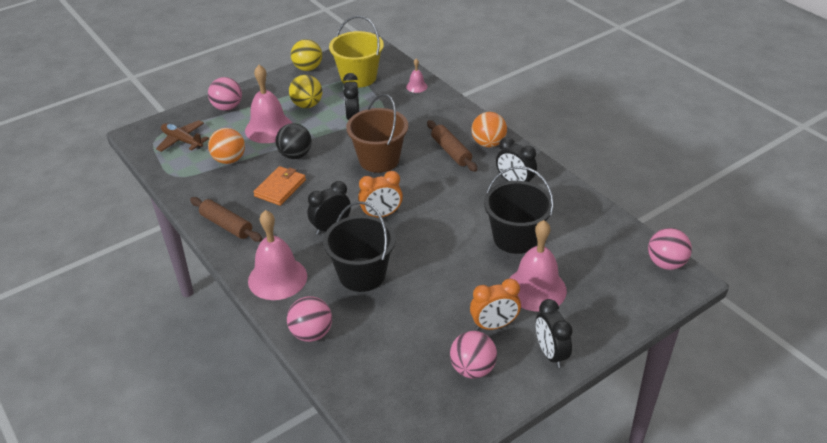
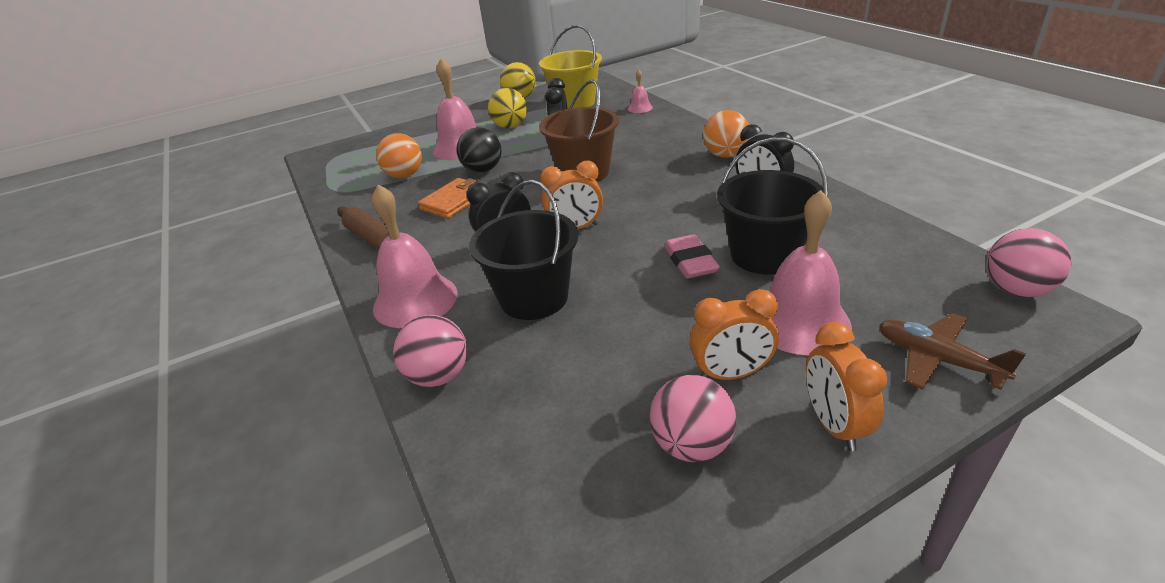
camera: 10 degrees right, 5 degrees down
(182, 141) = (360, 160): brown plane -> brown plane (937, 359)
(227, 107) = (422, 131): pink ball -> none
(451, 151) = (676, 163): brown rolling pin -> none
(466, 244) = (690, 261): none -> pink eraser
(550, 354) = (833, 425): black clock -> orange clock

